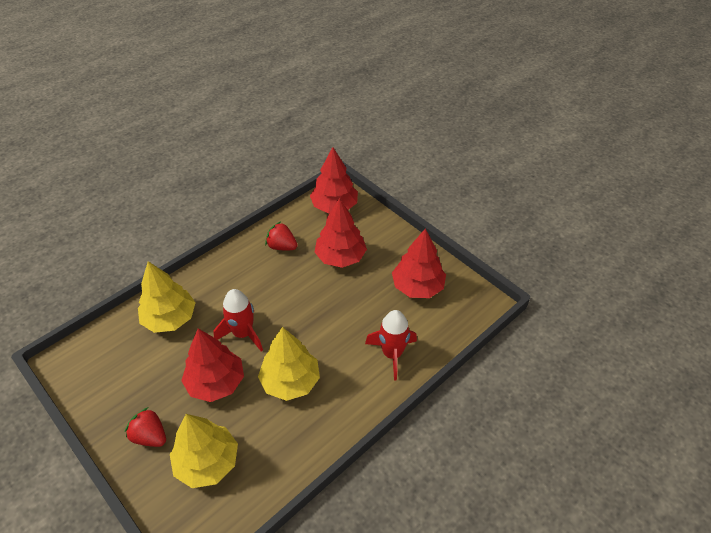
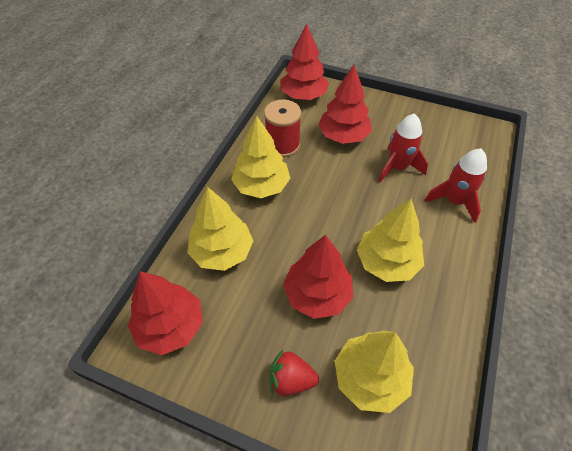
camera: 25 degrees left, 5 degrees up
(238, 276) = (261, 186): none -> yellow tree
(243, 333) = (307, 237): red rocket -> red rocket (397, 167)
(282, 246) = (282, 145): red strawberry -> red spool
(417, 287) = (428, 138): red tree -> red tree (170, 326)

